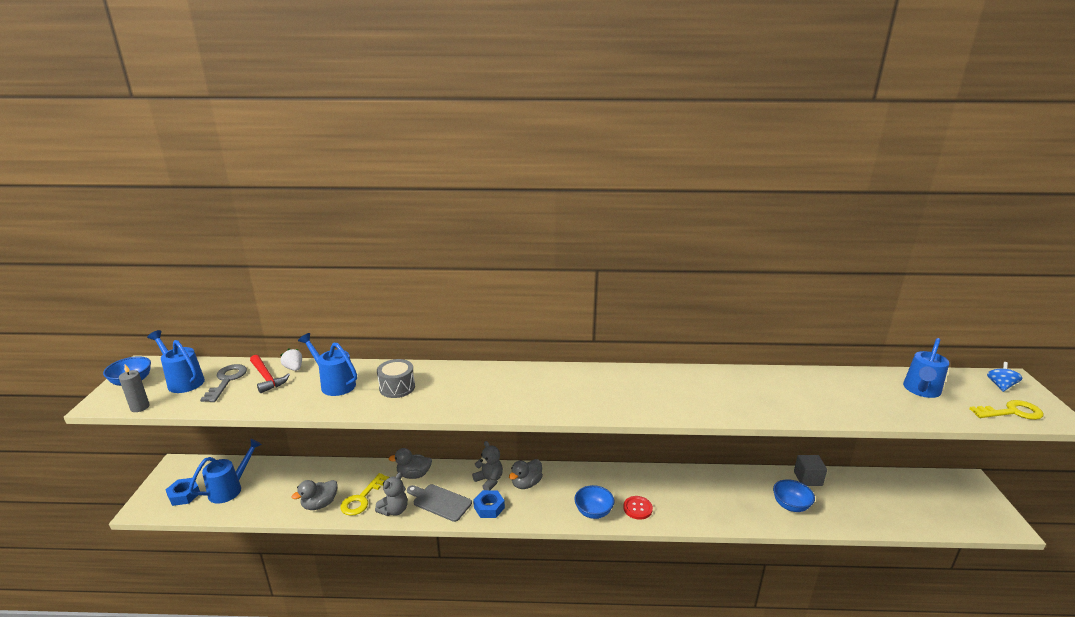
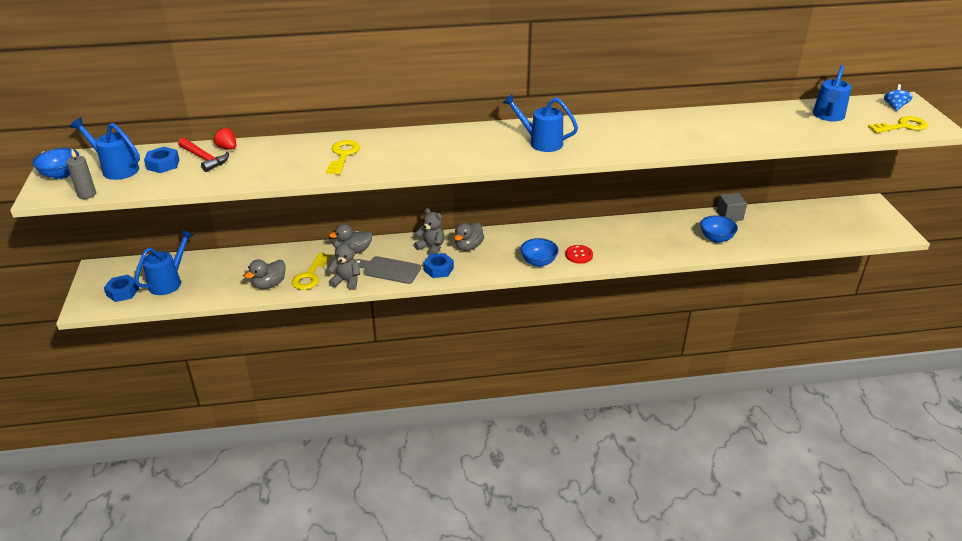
camera: 10 degrees left, 10 degrees up
(227, 380) = (163, 164): grey key -> blue nut
(294, 368) = (227, 148): white strawberry -> red strawberry
(334, 384) = (278, 158): blue watering can -> blue watering can (541, 142)
(394, 510) = (346, 281): grey teddy bear -> grey teddy bear turned 105 degrees counterclockwise
(397, 387) = (343, 155): grey drum -> yellow key

